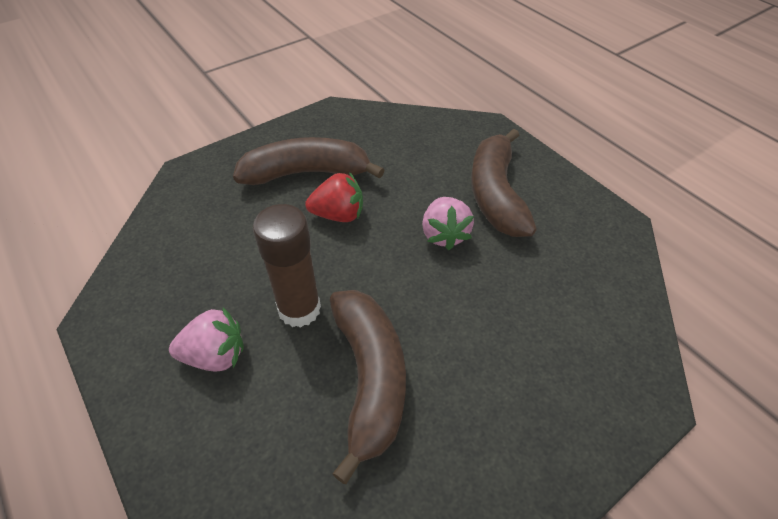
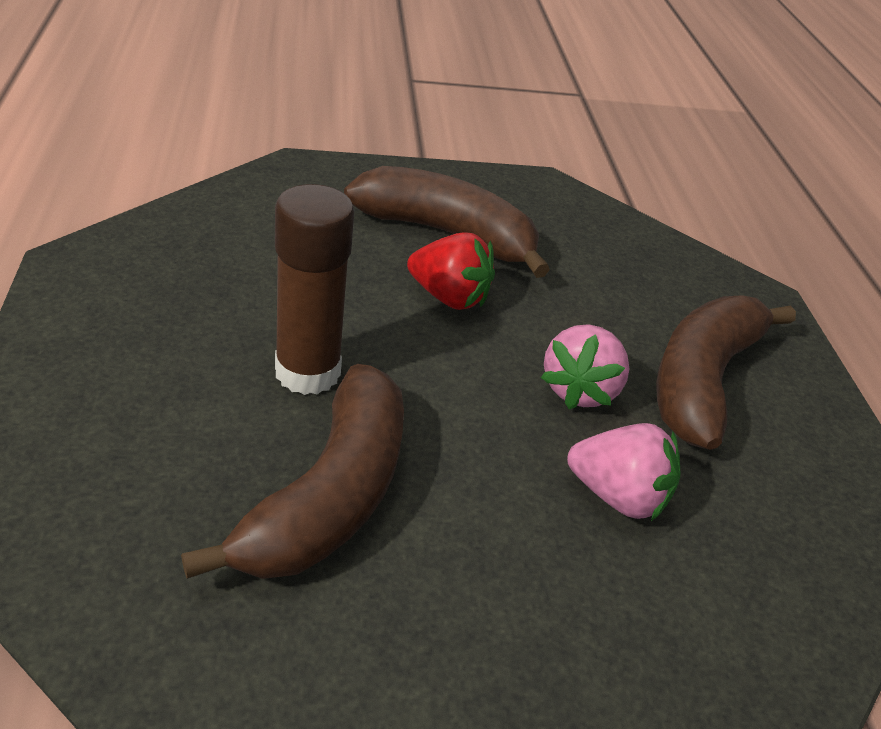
camera: 25 degrees right, 10 degrees down
(215, 355) = (166, 366): pink strawberry -> pink strawberry (617, 496)

